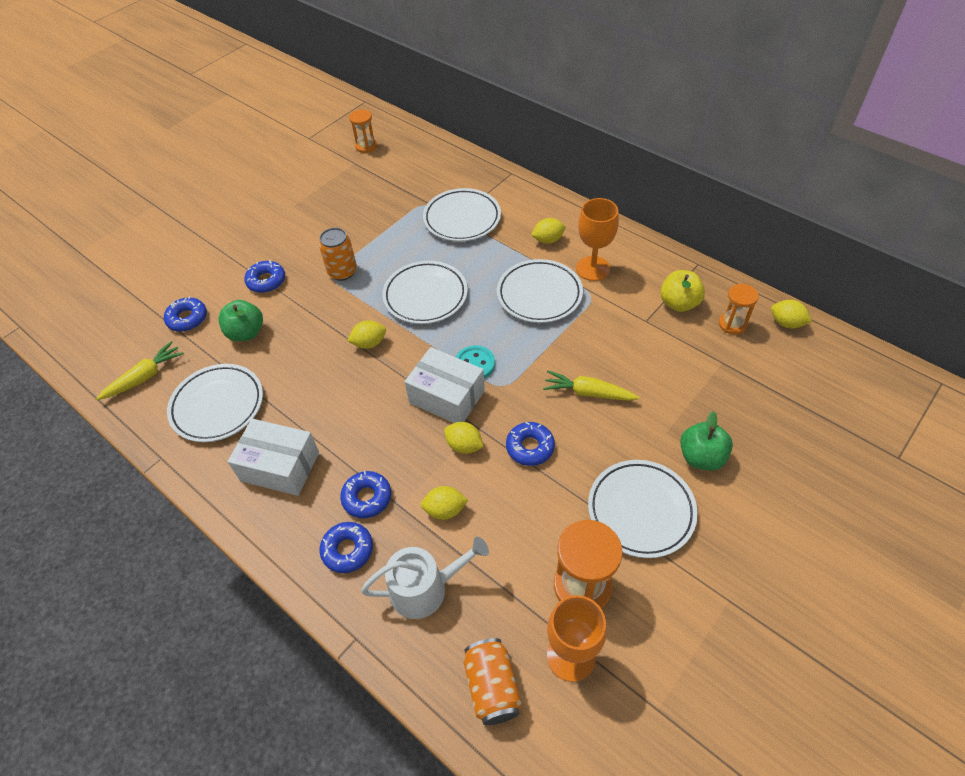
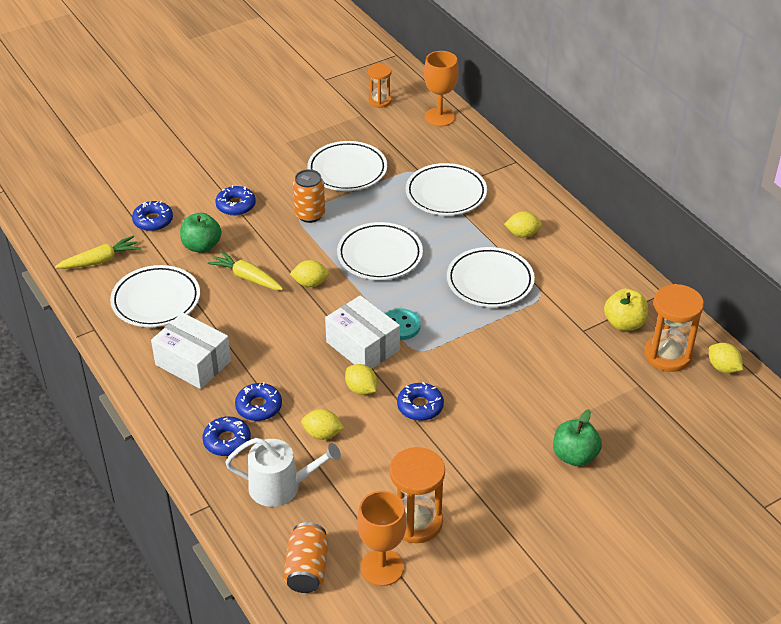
camera: 15 degrees right, 10 degrees down
(588, 393) = (495, 377): yellow carrot -> yellow carrot (247, 277)
(593, 268) = (554, 271): orange goblet -> orange goblet (439, 117)
(641, 510) = (496, 482): white plate -> white plate (347, 170)
(732, 324) = (667, 355): orange hourglass -> orange hourglass, size x1.66

